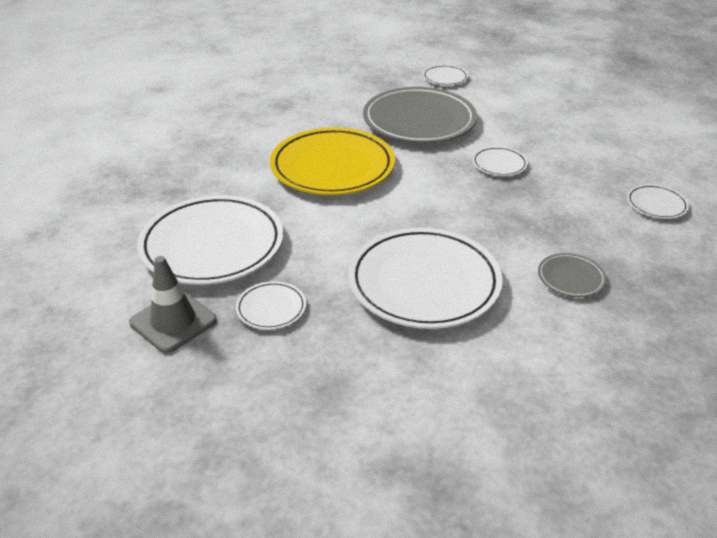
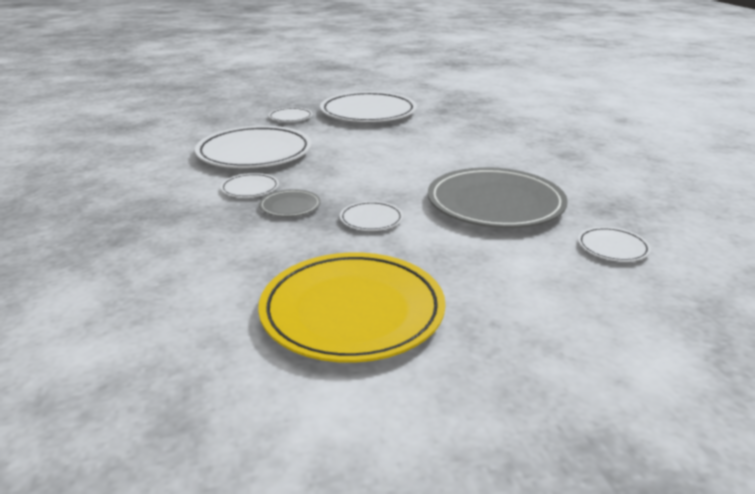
camera: 115 degrees right, 10 degrees down
(173, 321) = (310, 100): grey traffic cone -> none
(332, 167) = (433, 154): yellow plate -> yellow plate (352, 312)
(571, 278) = (184, 197): grey plate -> grey plate (290, 206)
(656, 204) = (205, 278): white plate -> white plate (250, 188)

